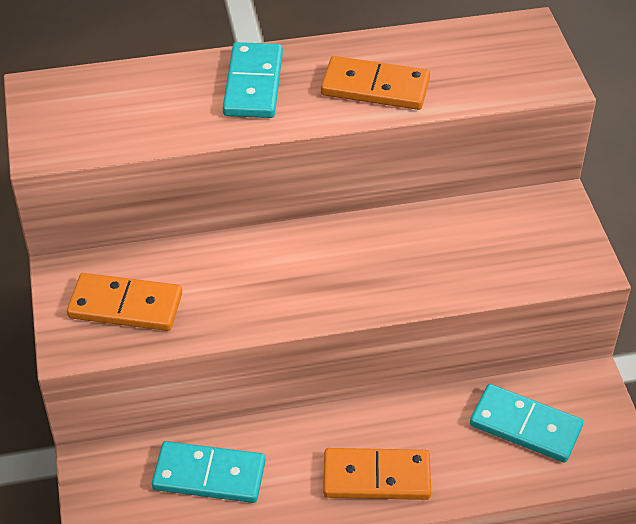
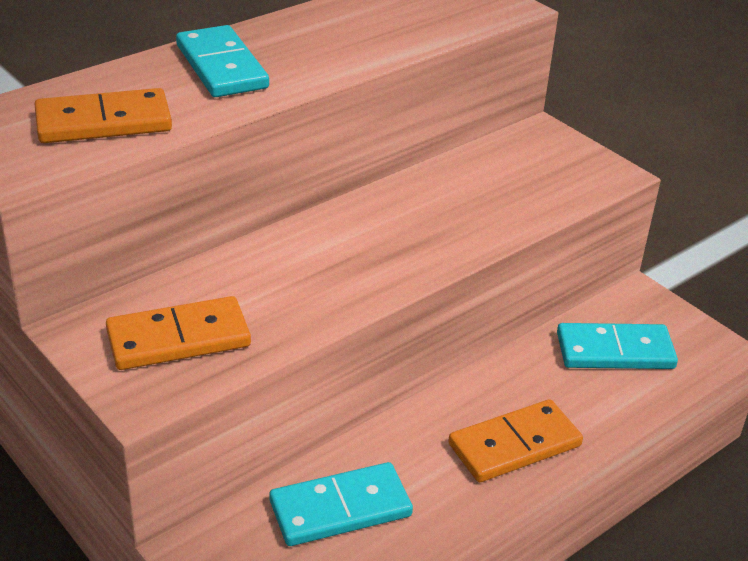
camera: 30 degrees left, 10 degrees down
(375, 87) = (350, 43): orange domino -> orange domino (103, 122)

